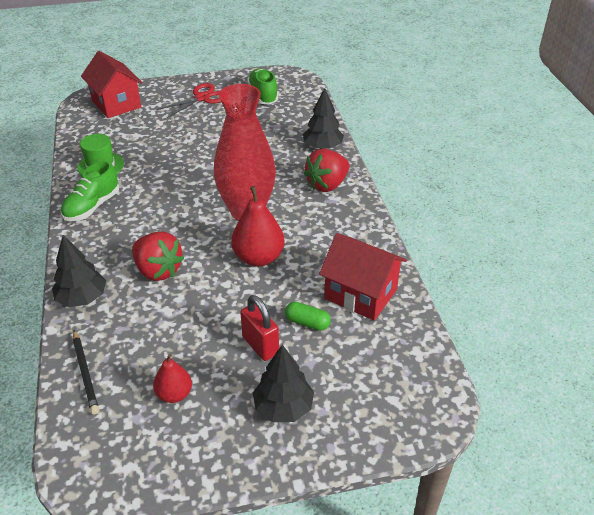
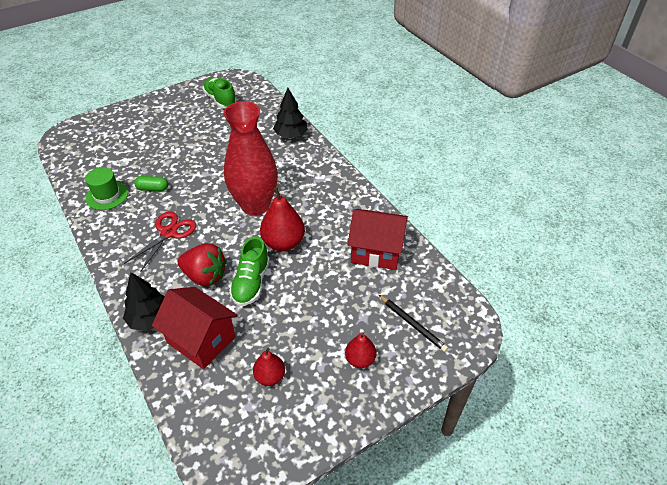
camera: 20 degrees left, 5 degrees up
(85, 373) = (186, 382): black pencil -> black pencil (412, 324)
(92, 207) = (118, 235): green shoe -> green shoe (251, 283)
(116, 104) = (92, 135): red house -> red house (201, 340)
(202, 98) = (168, 113): red scissors -> red scissors (169, 233)
(260, 345) = (319, 315): red padlock -> none
(283, 407) = (360, 359): black tree -> red pear
(307, 322) = (346, 286): green capsule -> green capsule (153, 188)
(327, 185) = (309, 167): red strawberry -> none

